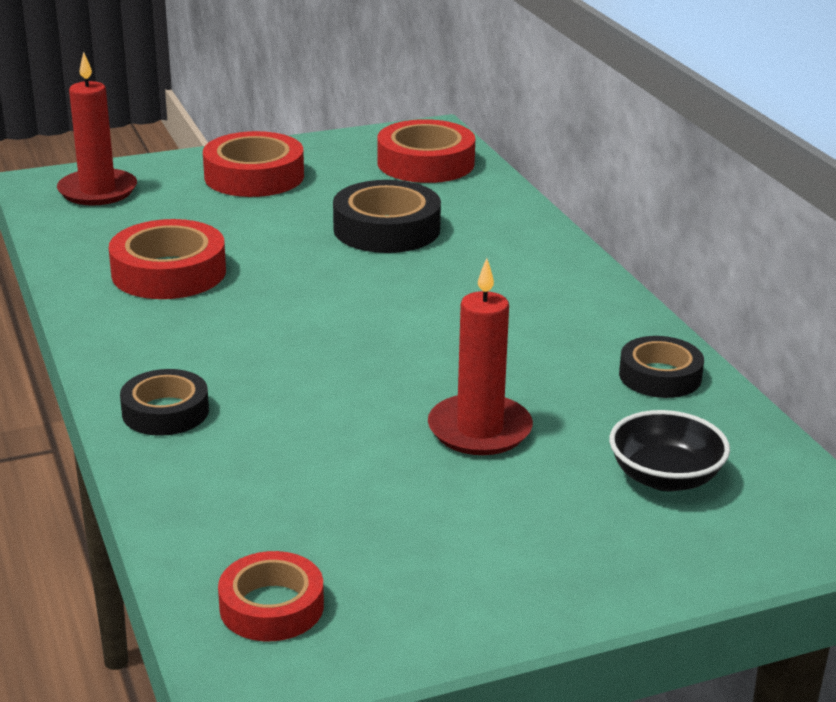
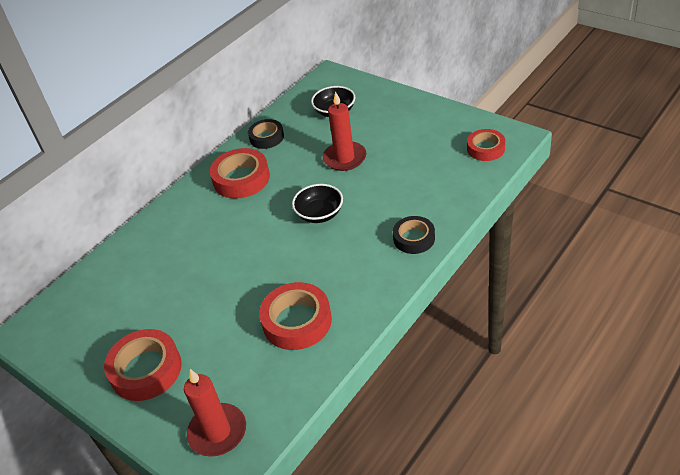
camera: 115 degrees left, 15 degrees up
(357, 355) = (319, 214): none -> black bowl
(386, 229) = (185, 273): black tape -> none
(425, 163) = (81, 306): red tape -> red tape (241, 179)

